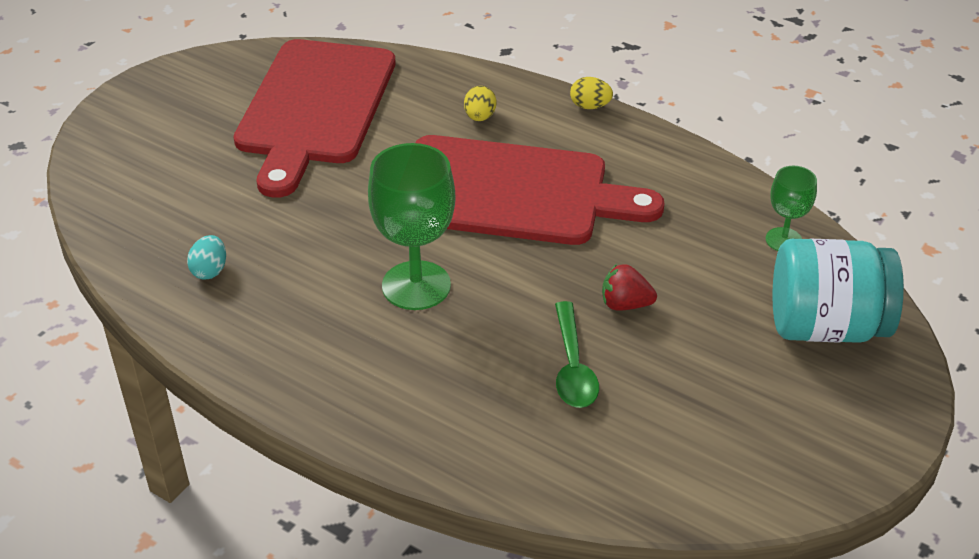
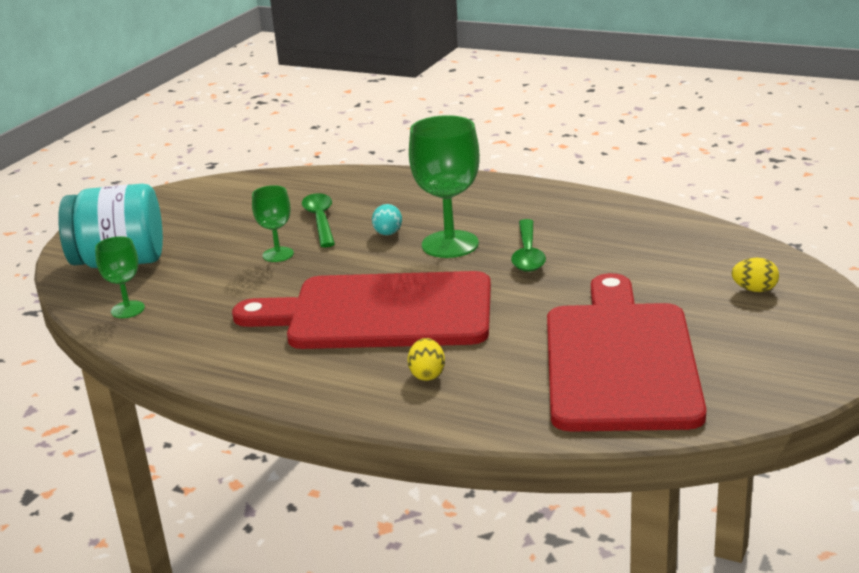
camera: 175 degrees right, 15 degrees down
(210, 270) = (625, 232): turquoise egg -> turquoise egg (388, 234)
(334, 253) = (528, 254): none -> green spoon
(590, 106) = (300, 402): yellow egg -> yellow egg (754, 290)
(625, 304) = (278, 254): red strawberry -> green goblet

